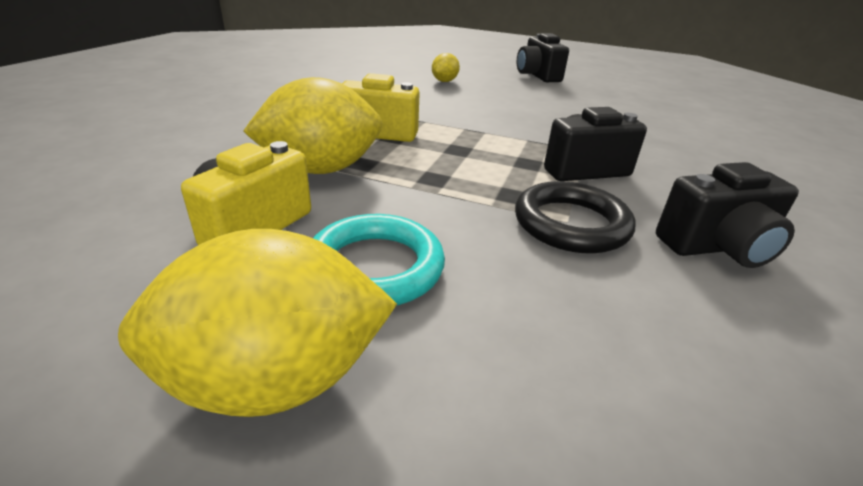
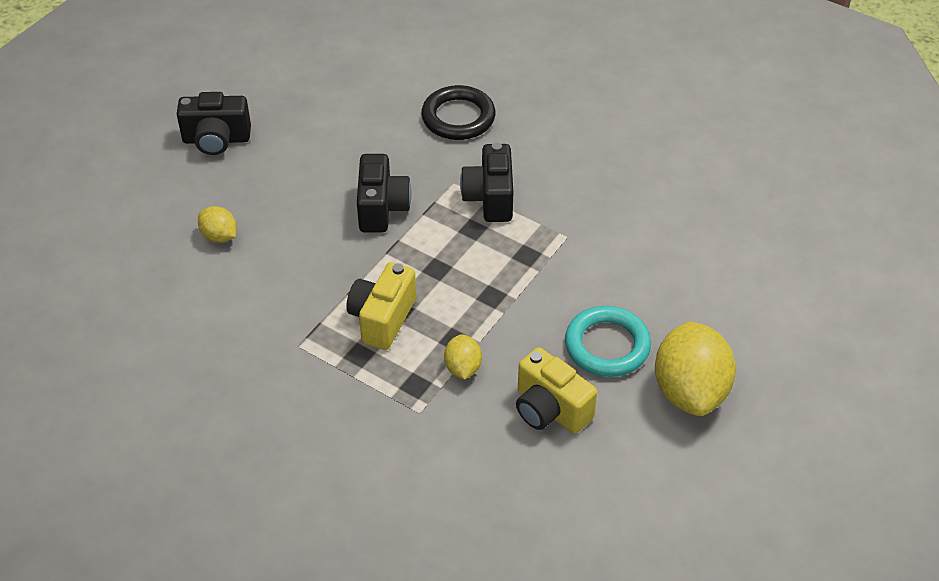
camera: 75 degrees left, 15 degrees up
(321, 169) = (463, 368): yellow lemon -> yellow lemon, size x0.49
(571, 224) = (571, 236): black ring -> black ring (458, 117)
(717, 248) = (608, 176): black camera -> black camera (382, 208)

